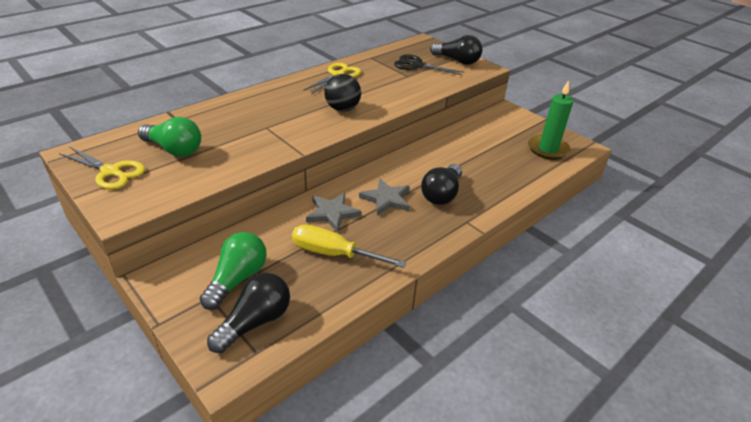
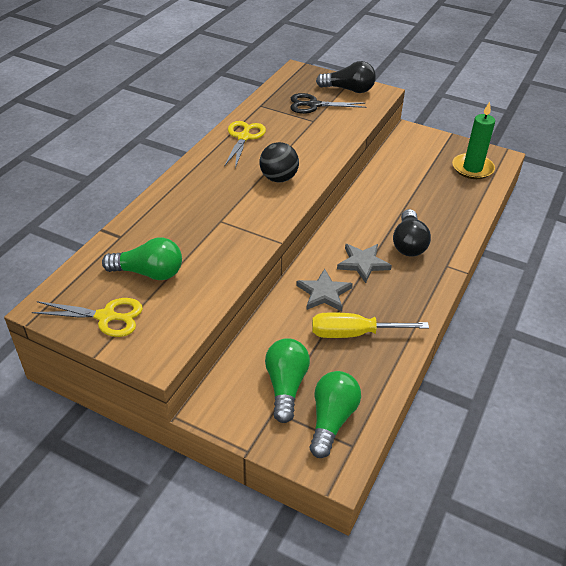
camera: 20 degrees left, 5 degrees up
(255, 322) = (331, 419): black light bulb -> green light bulb

